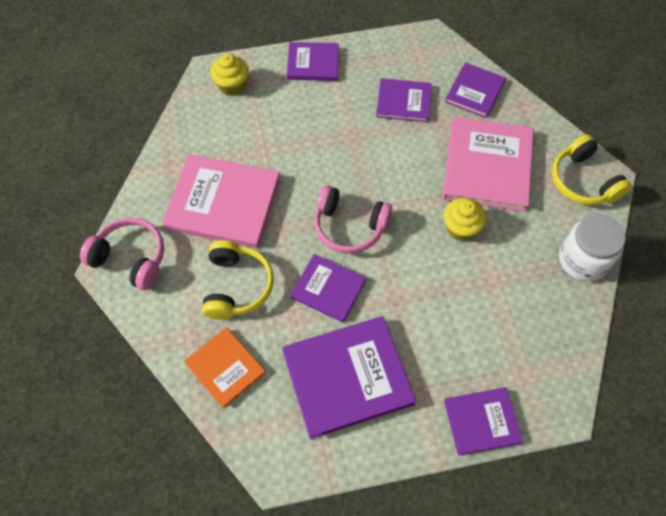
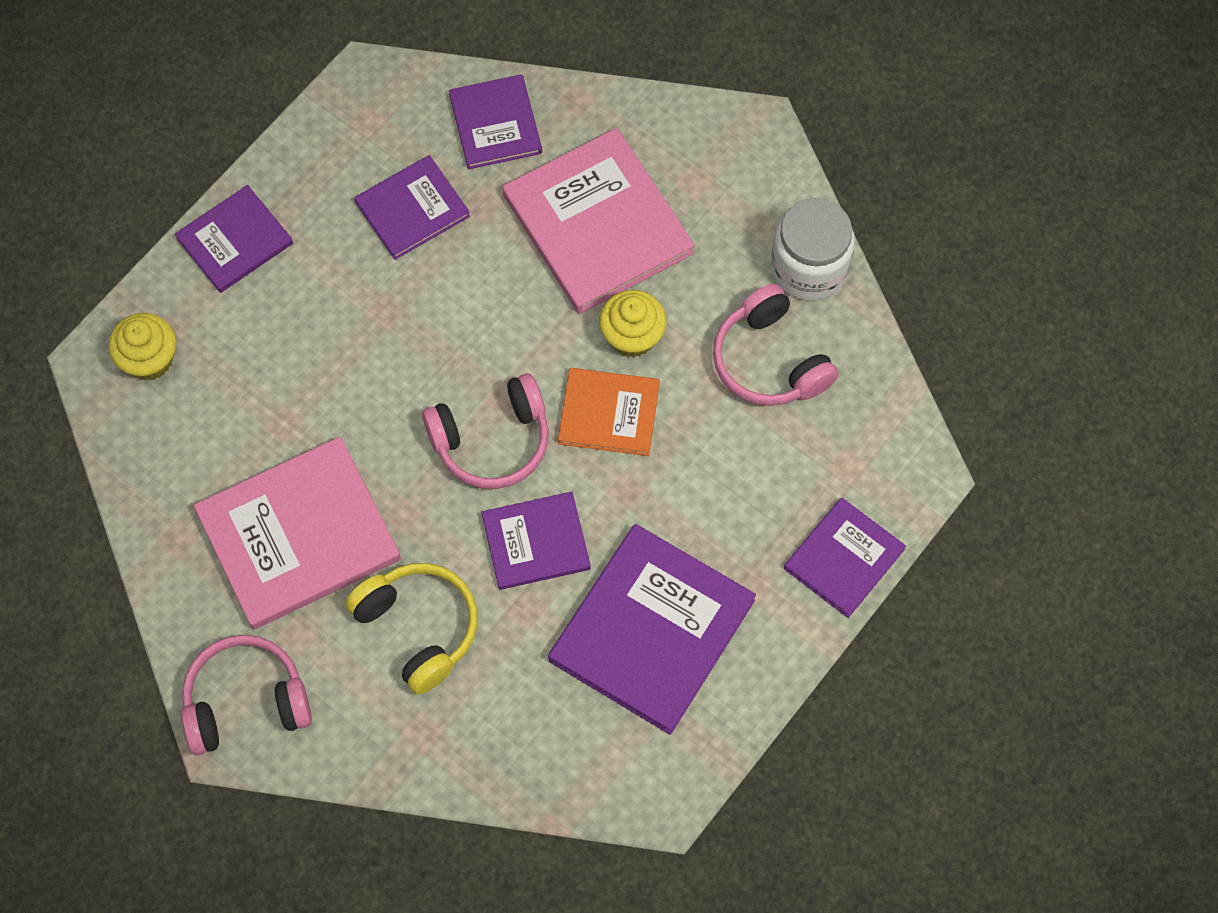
camera: 40 degrees left, 5 degrees up
(225, 368) = (497, 736): orange book -> orange book (609, 413)
(523, 290) = (769, 361): none -> pink headphones
(583, 181) = (732, 157): yellow headphones -> none

